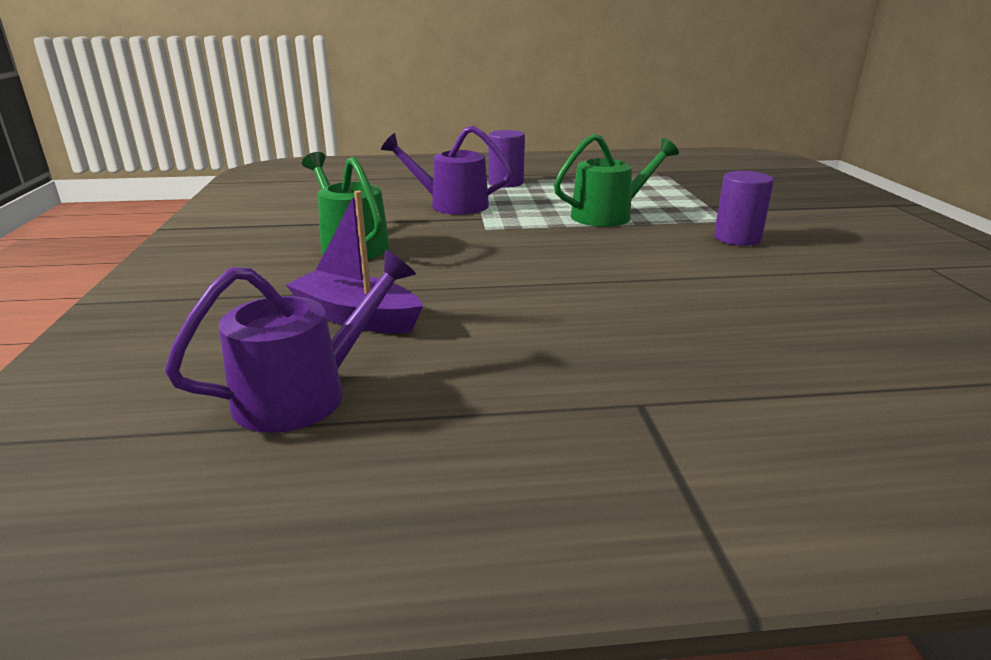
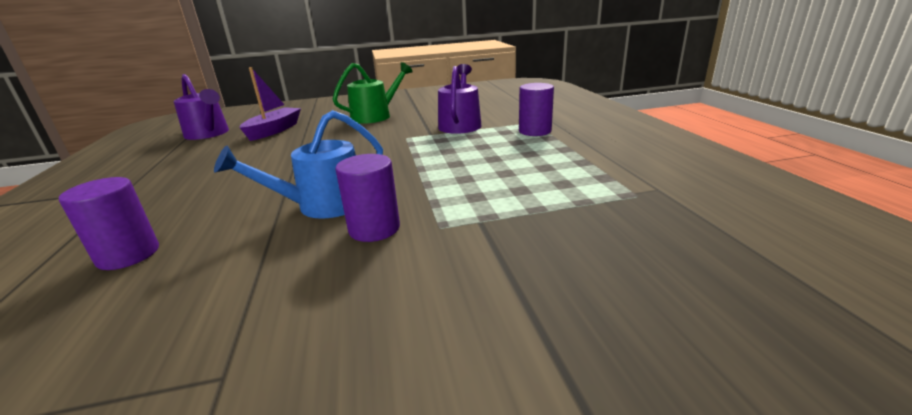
camera: 85 degrees right, 0 degrees up
(608, 215) = (445, 170): green watering can -> none
(694, 258) = (323, 205): none -> blue watering can
(833, 335) = (128, 255): none -> purple cylinder

